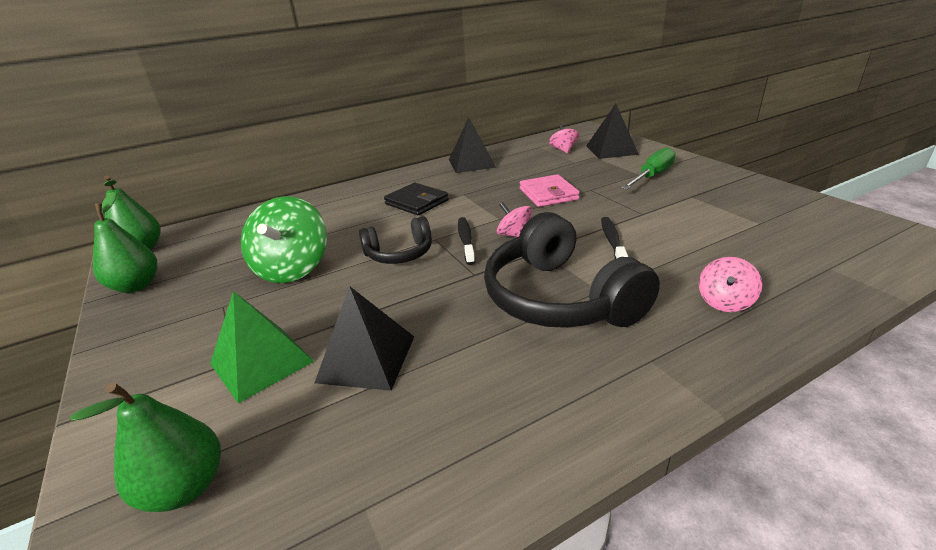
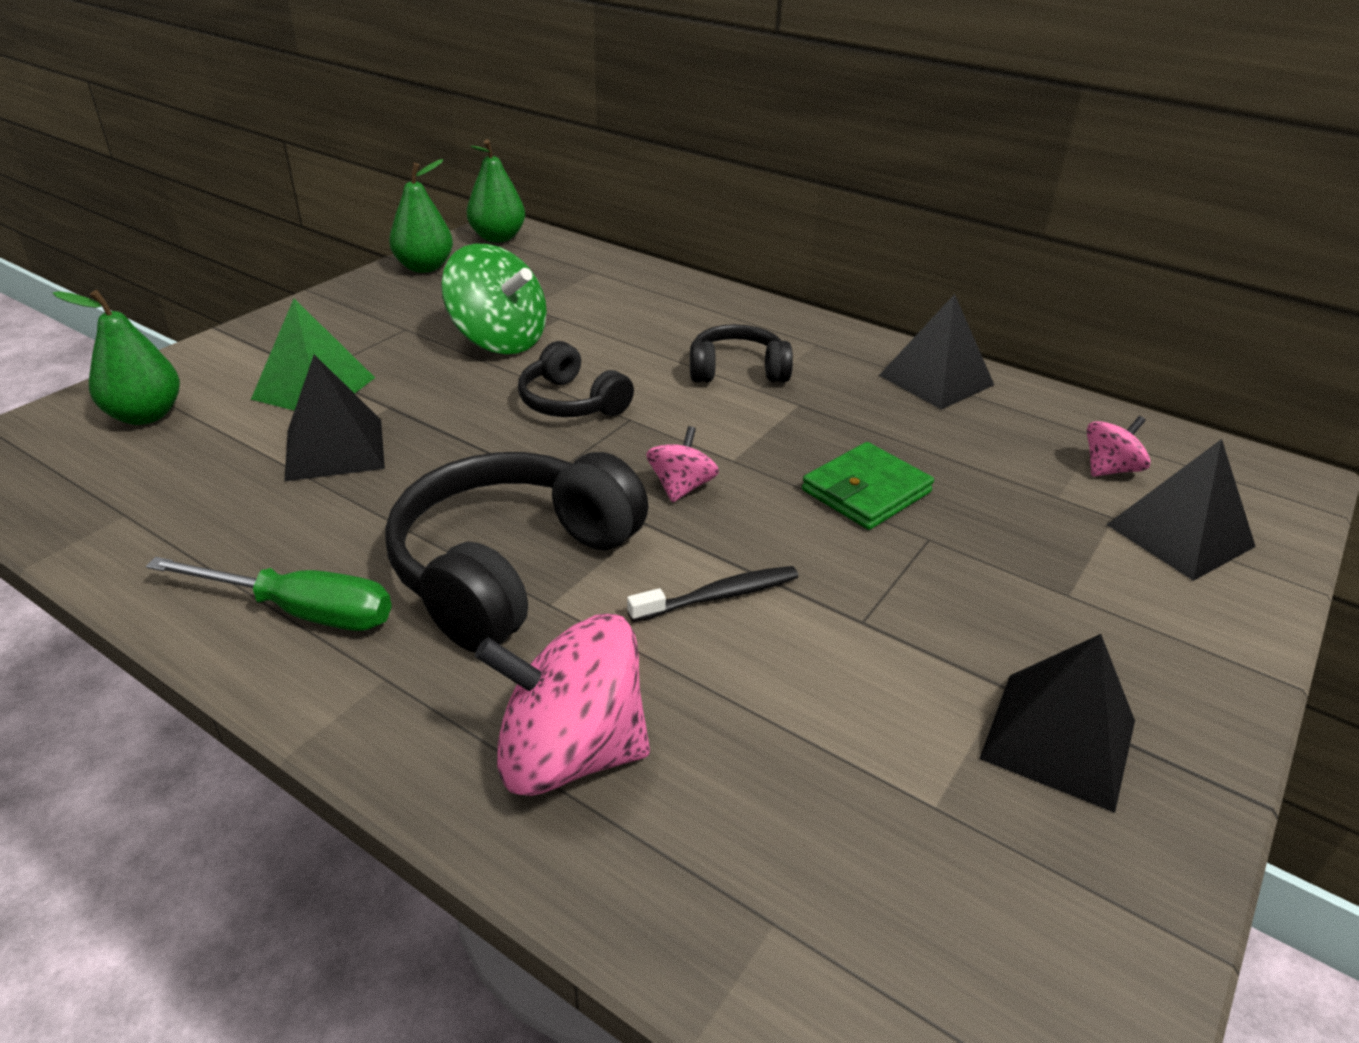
camera: 60 degrees right, 5 degrees up
(293, 268) = (499, 340): green spinning top -> green spinning top turned 120 degrees counterclockwise
(416, 202) = (737, 371): black wallet -> black headphones
(466, 240) = (639, 446): black toothbrush -> none
(548, 194) = (866, 491): pink wallet -> green wallet
(652, 176) = (1072, 615): green screwdriver -> green screwdriver (301, 611)
(723, 194) = (1058, 739): none -> black pyramid
(724, 302) = (569, 753): pink spinning top -> pink spinning top, size x1.92

